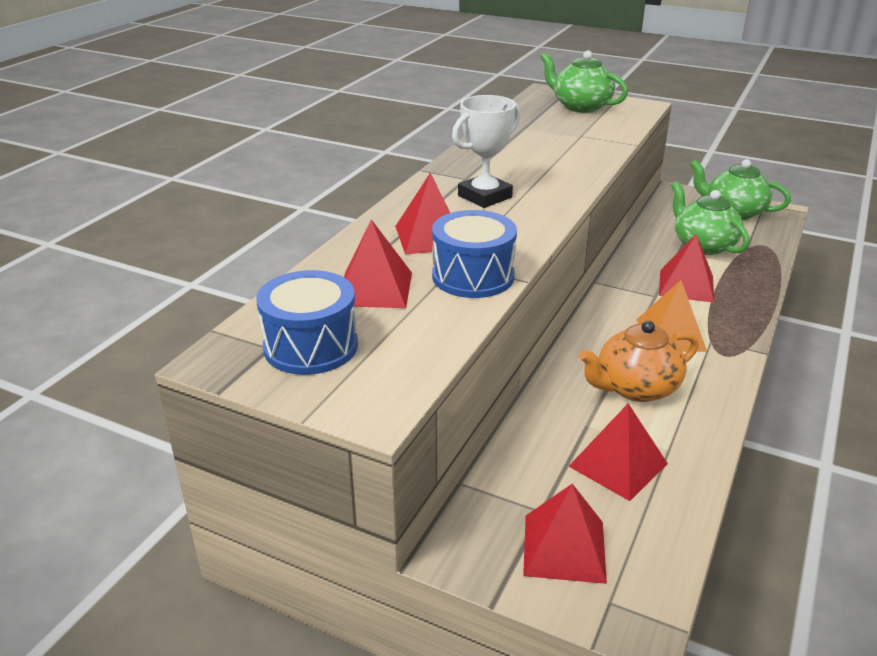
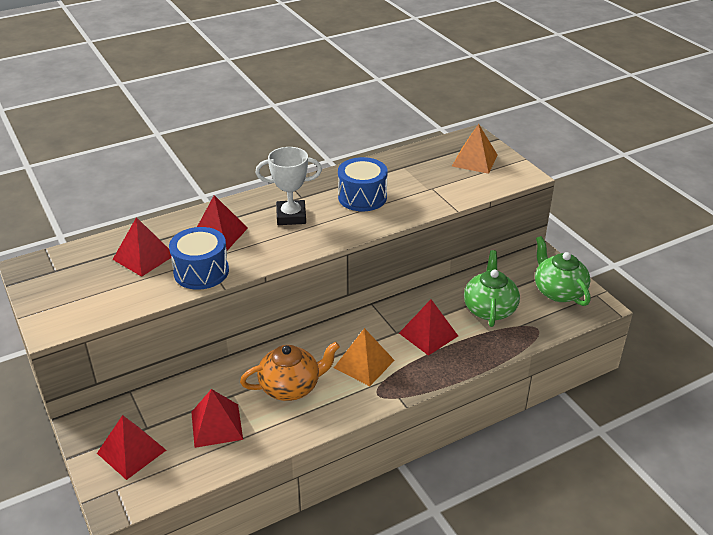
camera: 35 degrees right, 5 degrees up
(311, 346) = (71, 279): blue drum -> blue drum (362, 197)
(580, 106) = (474, 160): green teapot -> orange pyramid
(635, 388) = (291, 387): orange teapot -> orange teapot turned 150 degrees clockwise

